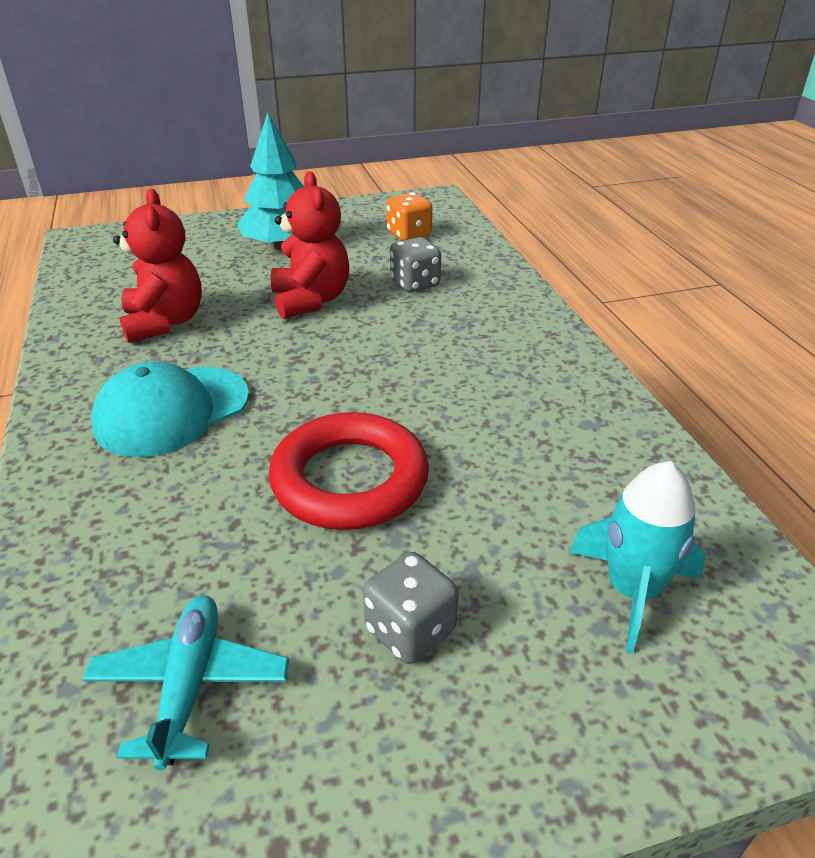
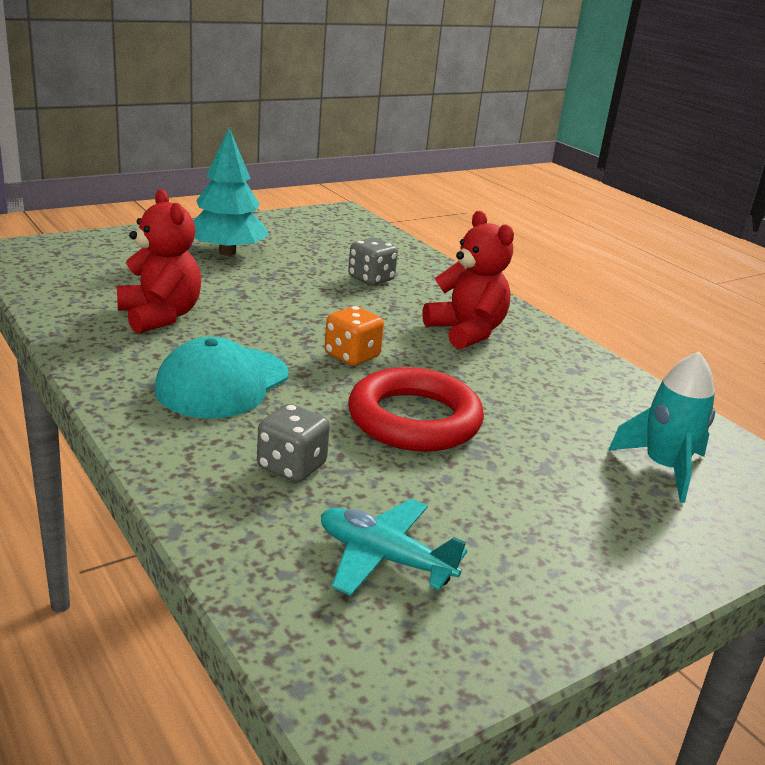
camera: 20 degrees left, 10 degrees down
(190, 685) = (384, 558): turquoise plane -> turquoise plane turned 45 degrees counterclockwise
(311, 300) = (287, 294): red teddy bear -> red teddy bear (466, 332)
(409, 234) = (339, 241): orange dice -> orange dice (352, 356)
(410, 630) = (526, 507): grey dice -> grey dice (291, 467)

